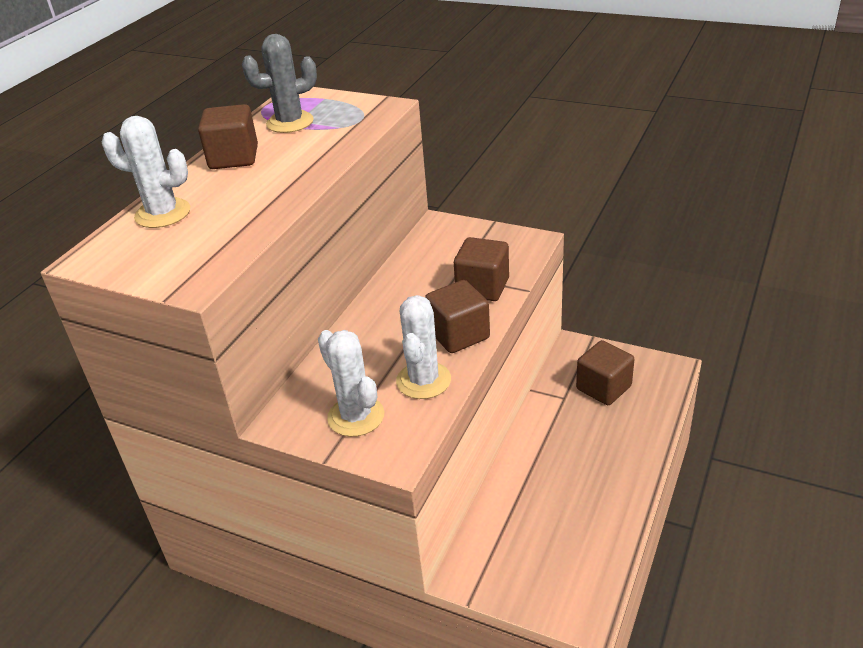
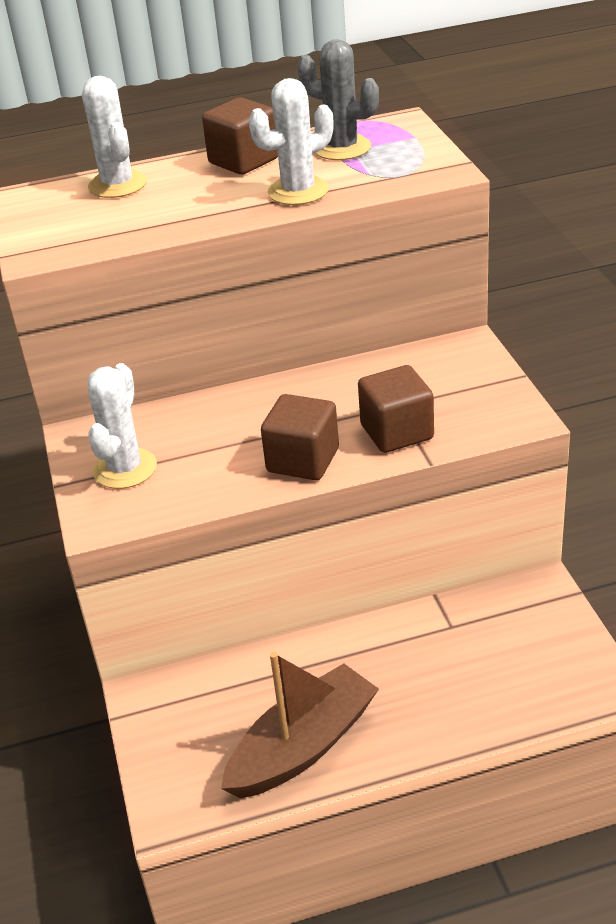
camera: 50 degrees right, 0 degrees up
(423, 380) = (212, 478): white cactus -> white cactus (298, 191)
(593, 515) = (303, 746): none -> brown boat
(603, 388) = (503, 648): brown cube -> none

